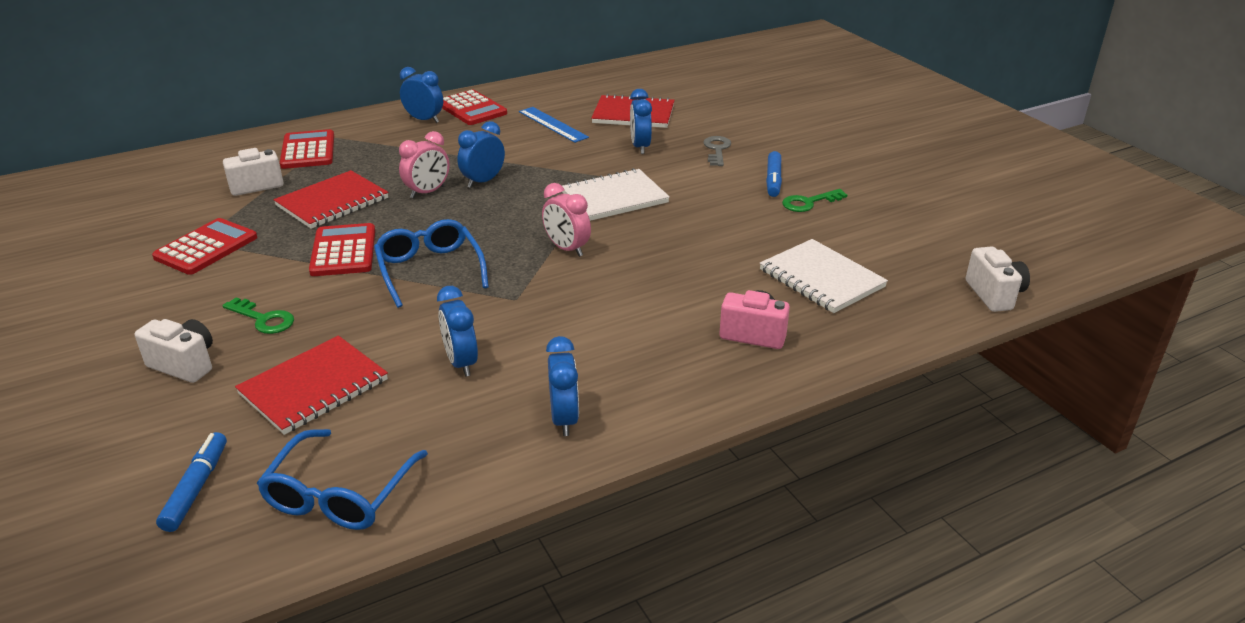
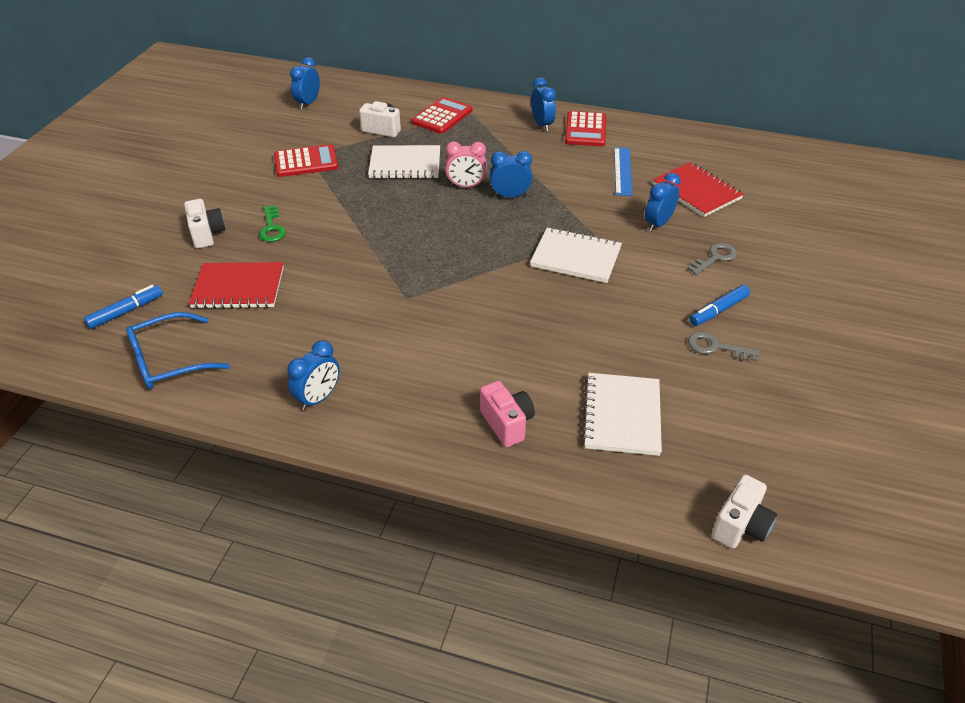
camera: 45 degrees right, 10 degrees up
(332, 202) = (405, 164): red notebook -> white notebook
(343, 251) = (365, 204): red calculator -> none
(430, 270) = (390, 246): blue glasses -> none
(461, 363) = (320, 322): blue clock -> blue clock (308, 103)
(567, 249) = (487, 280): pink clock -> none
(808, 203) = (716, 347): green key -> grey key

